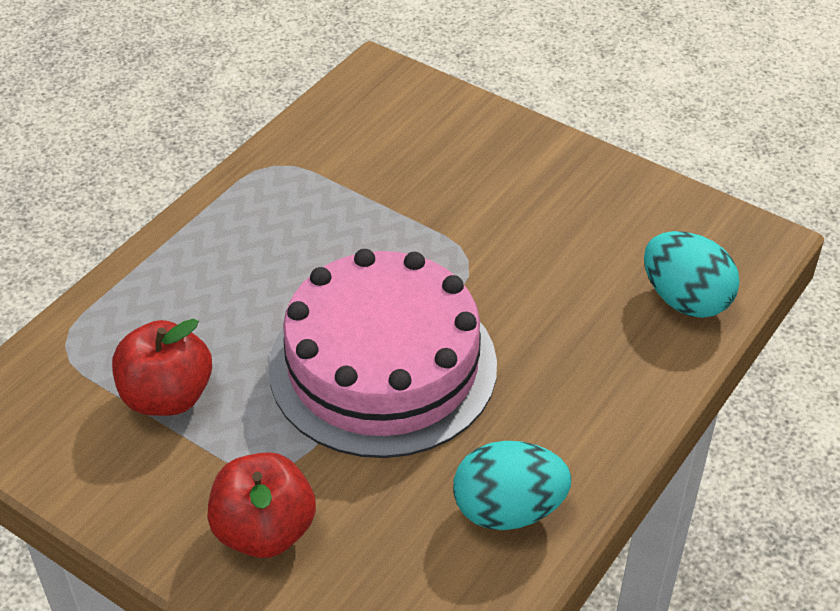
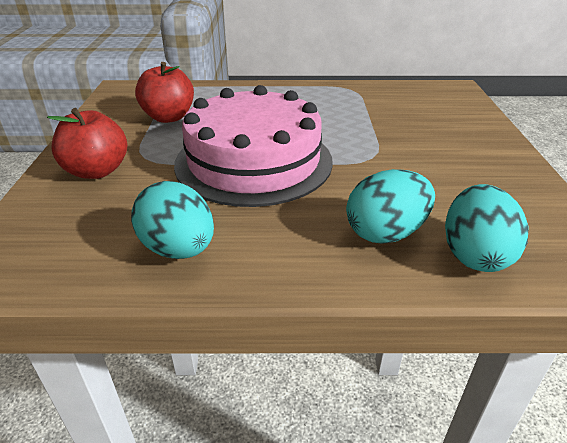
camera: 55 degrees right, 10 degrees down
(609, 337) = (385, 233): none -> turquoise egg

